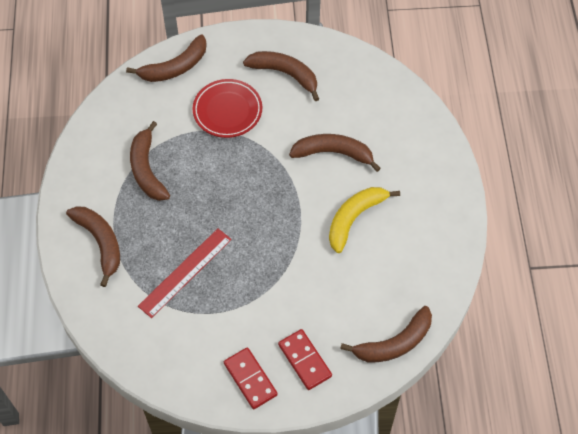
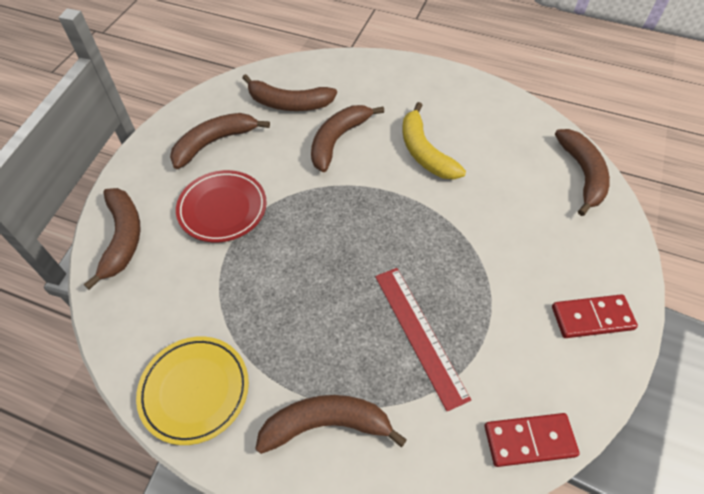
camera: 65 degrees left, 5 degrees down
(91, 164) = (195, 391): none -> yellow plate
(147, 169) = (247, 323): brown banana -> brown banana (288, 103)
(304, 360) = (581, 256): red domino -> red domino (529, 441)

